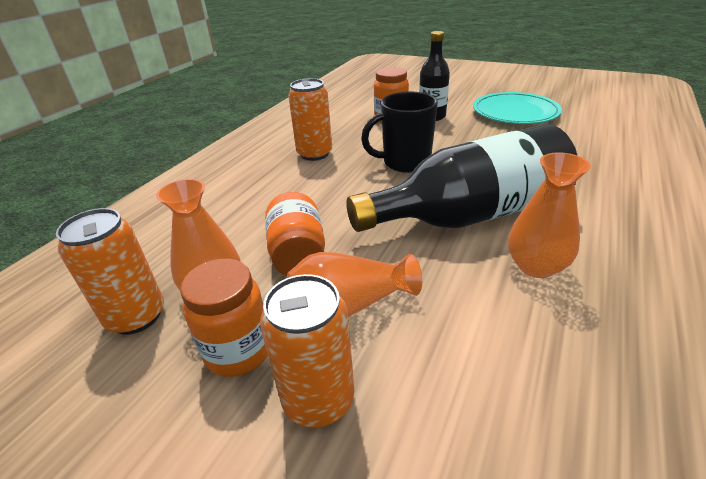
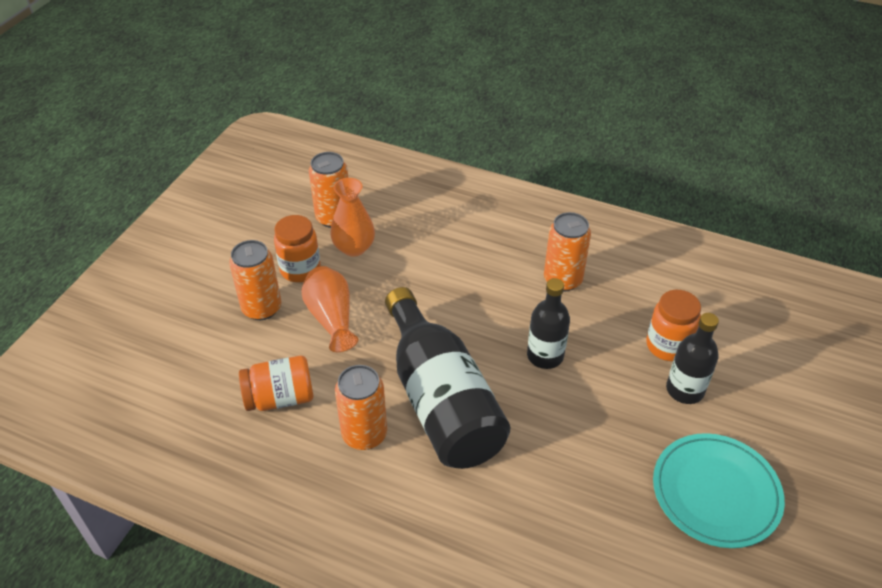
camera: 85 degrees right, 10 degrees up
(298, 254) = (390, 285): orange jar -> orange jar (280, 398)
(405, 163) = (545, 356): black mug -> black bottle
(536, 266) = (364, 434): orange vase -> orange can

